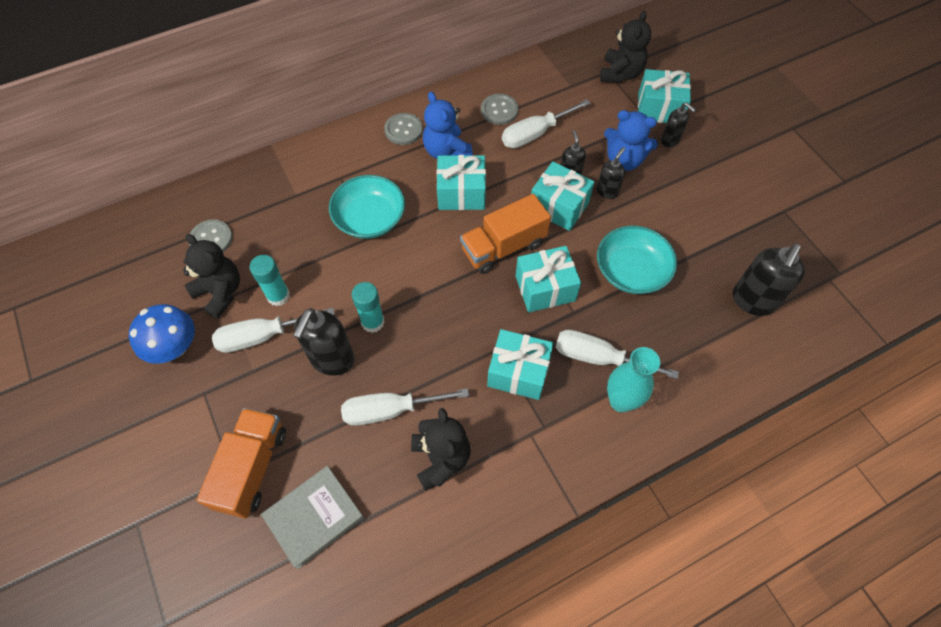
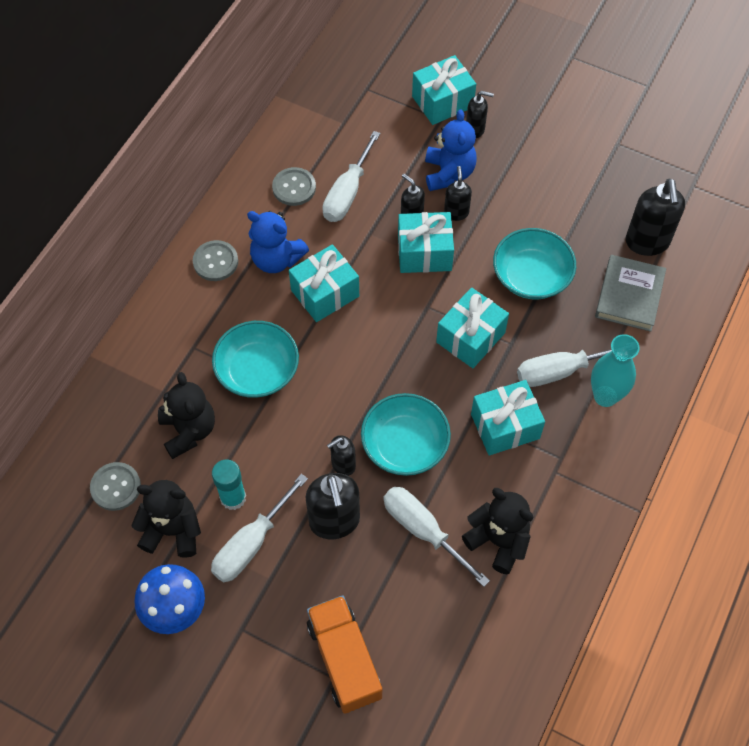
camera: 35 degrees left, 0 degrees up
(314, 517) = (433, 660): grey book -> grey book (629, 296)
(373, 322) = (343, 465): turquoise glue stick -> black soap dispenser
(390, 410) = (423, 530): white screwdriver -> white screwdriver turned 90 degrees clockwise
(430, 336) = (405, 444): none -> turquoise bowl
(503, 247) = (405, 321): orange truck -> none
(620, 74) = (380, 84): black teddy bear -> black teddy bear (188, 431)
(624, 160) = (448, 173): blue teddy bear -> blue teddy bear turned 75 degrees counterclockwise

